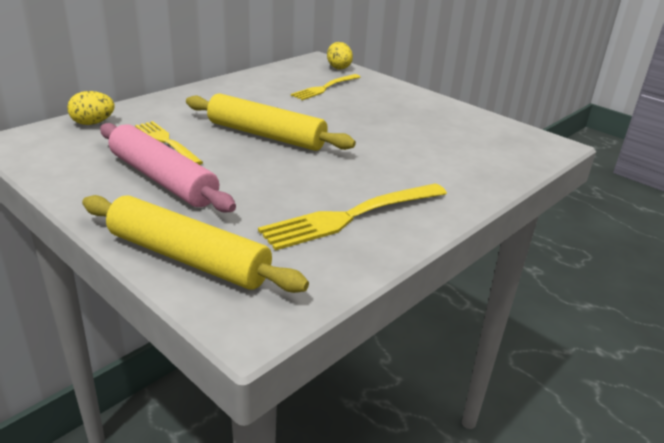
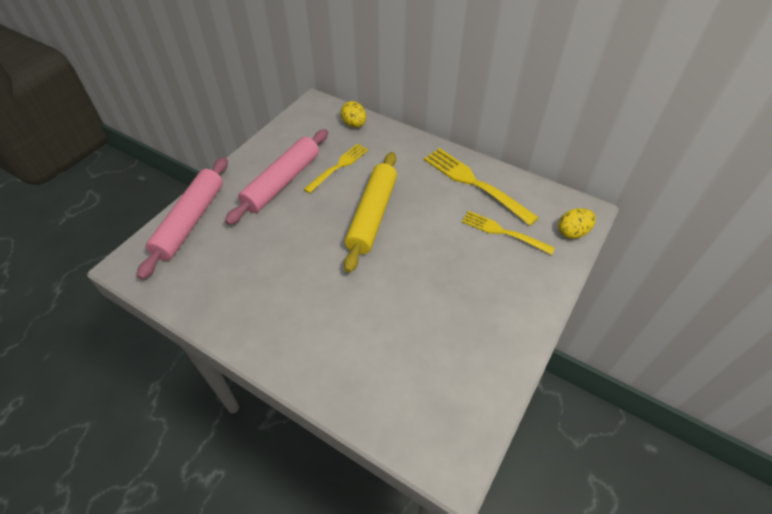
camera: 80 degrees right, 20 degrees up
(188, 258) = (190, 221): yellow rolling pin -> pink rolling pin
(351, 216) = (251, 293): yellow fork -> yellow fork (475, 183)

